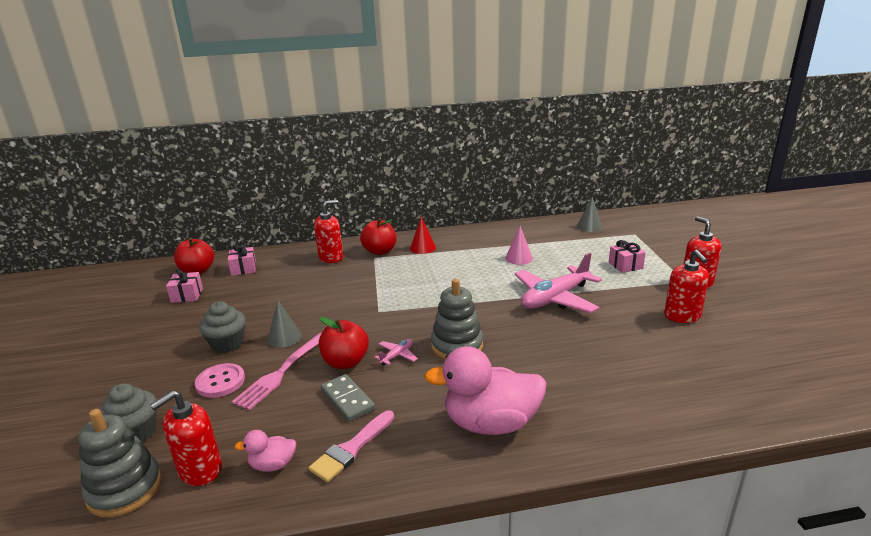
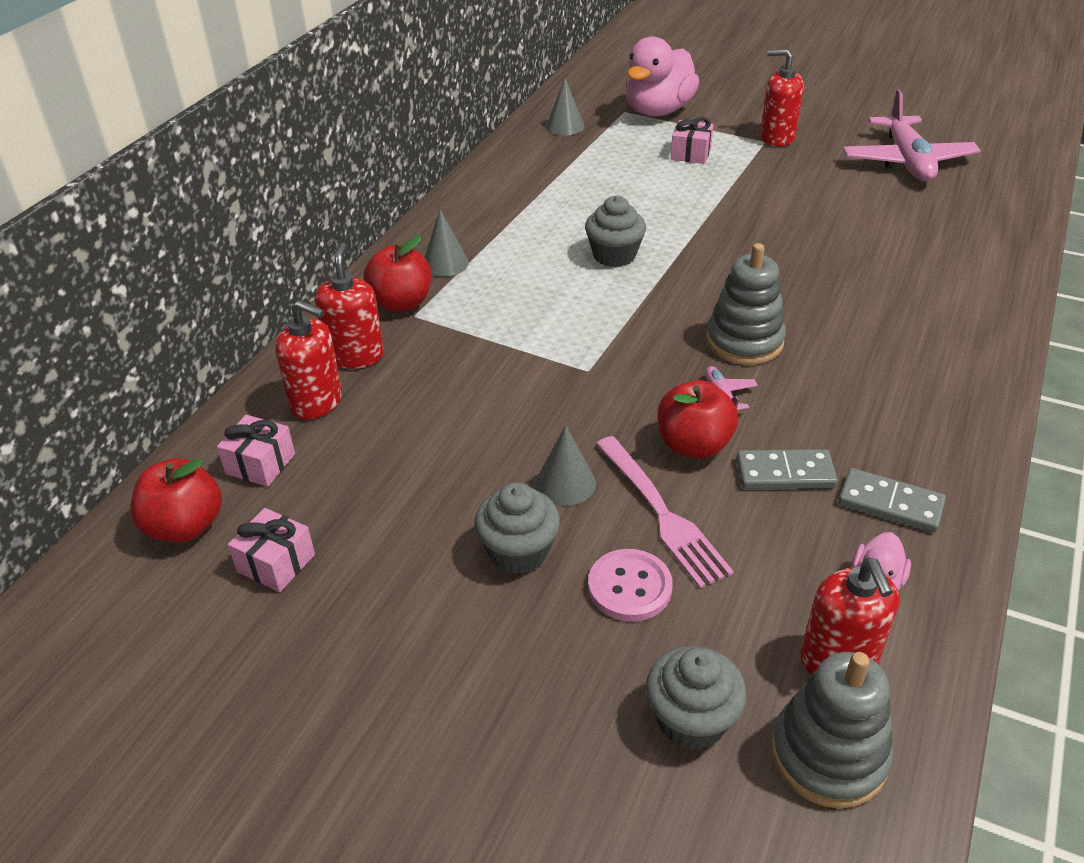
camera: 55 degrees left, 15 degrees up
(351, 449) = (890, 503): pink brush -> grey domino
(423, 248) = (445, 263): red cone -> grey cone
(487, 282) = (614, 255): none -> grey cupcake
(490, 423) = (919, 382): pink duck -> pink duck (658, 111)
(519, 258) = (581, 207): pink cone -> none
(555, 298) = (711, 229): pink plane -> pink plane (907, 161)
(682, 316) = (830, 178): red soap dispenser -> red soap dispenser (316, 402)

